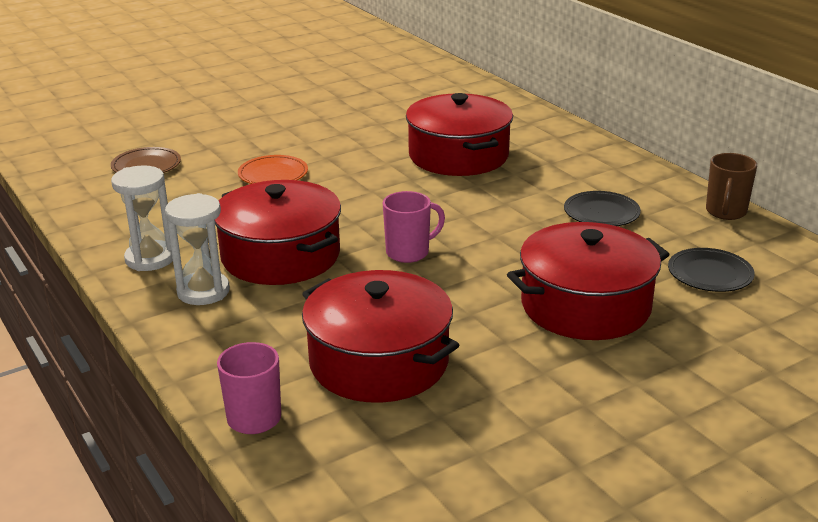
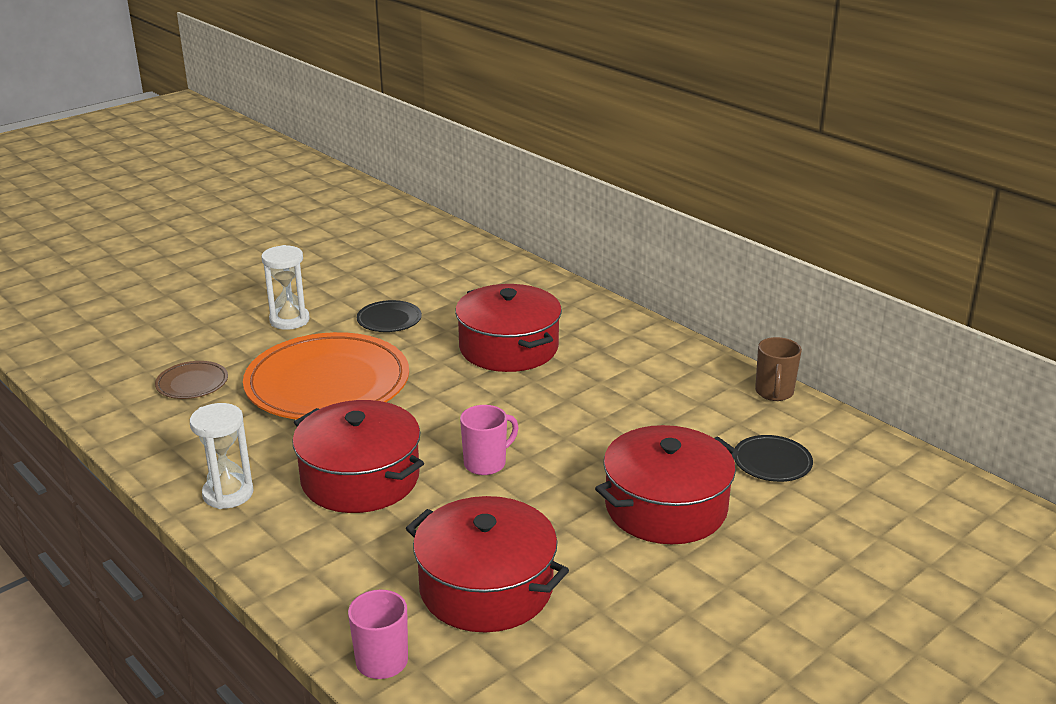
camera: 10 degrees left, 0 degrees up
(203, 291) = (293, 526): white hourglass -> white hourglass (289, 320)
(273, 174) = (327, 383): orange plate -> orange plate, size x2.31
(601, 213) = (660, 403): black plate -> black plate (389, 319)

